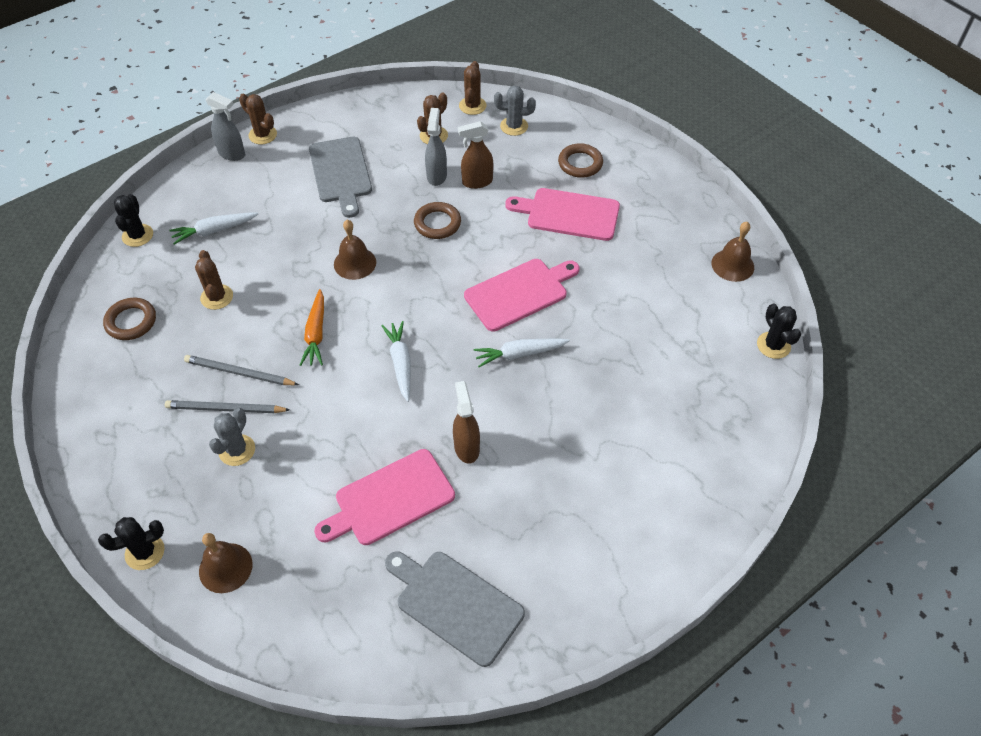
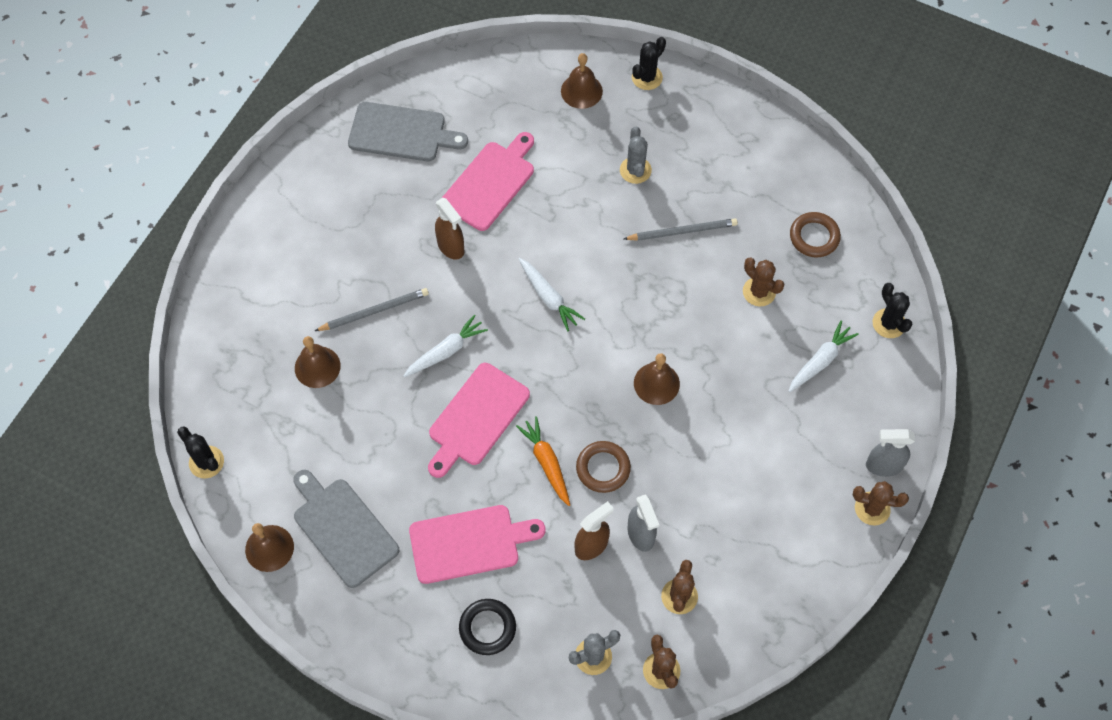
camera: 155 degrees right, 10 degrees up
(225, 409) = (670, 197): grey pencil -> grey pencil (374, 311)
(316, 334) = (642, 294): orange carrot -> orange carrot (546, 462)
(341, 173) = (747, 492): grey cutting board -> grey cutting board (343, 528)
(580, 163) = (487, 628): brown ring -> black ring
(646, 386) = (317, 367): none -> brown bell

